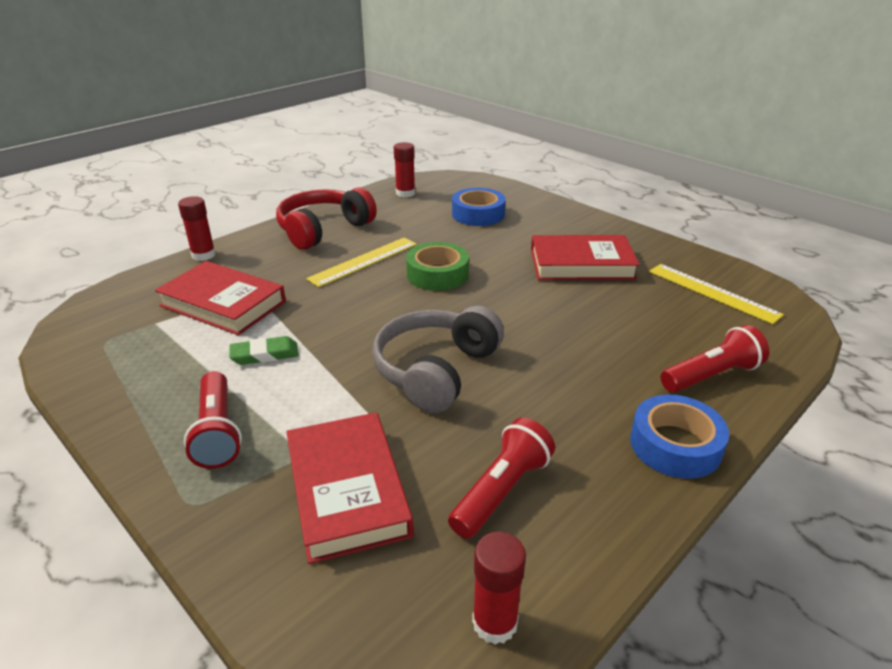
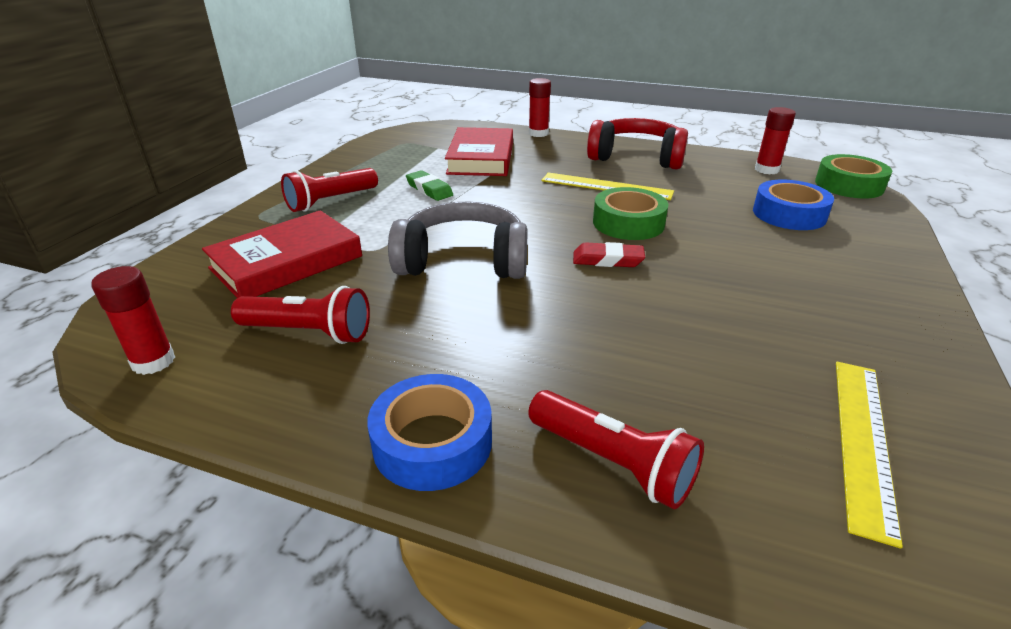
camera: 65 degrees right, 0 degrees up
(457, 180) = (849, 185): none -> green tape
(487, 302) = (607, 260): none -> red eraser
(581, 264) = (773, 303): red book -> none

